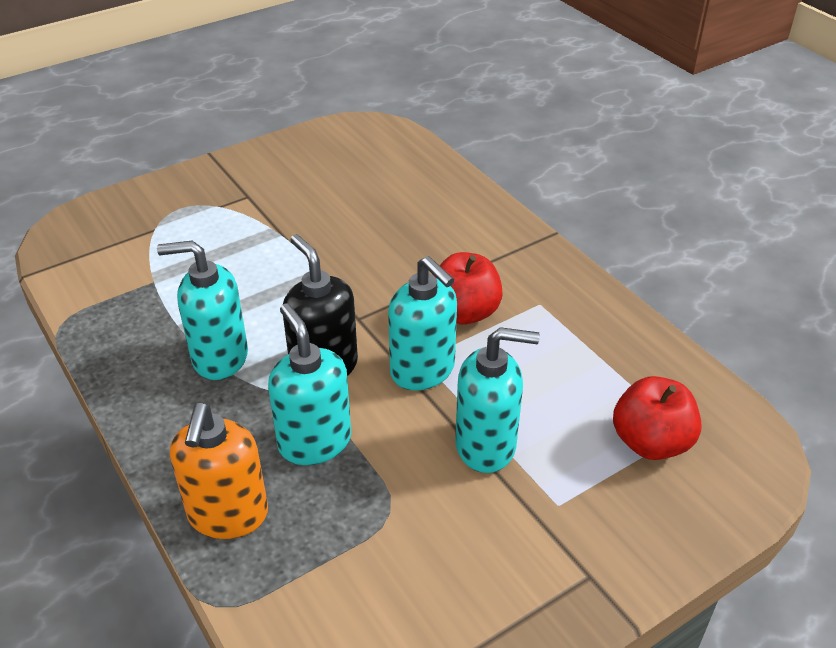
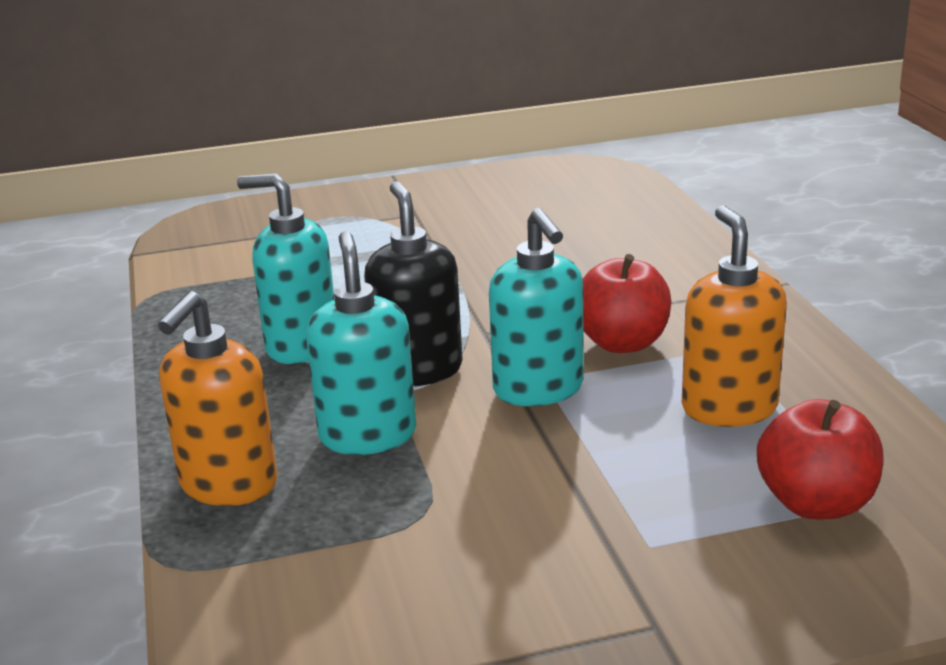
camera: 20 degrees right, 15 degrees down
(486, 445) = (582, 472): turquoise soap dispenser -> none
(562, 364) = (729, 408): none -> orange soap dispenser

